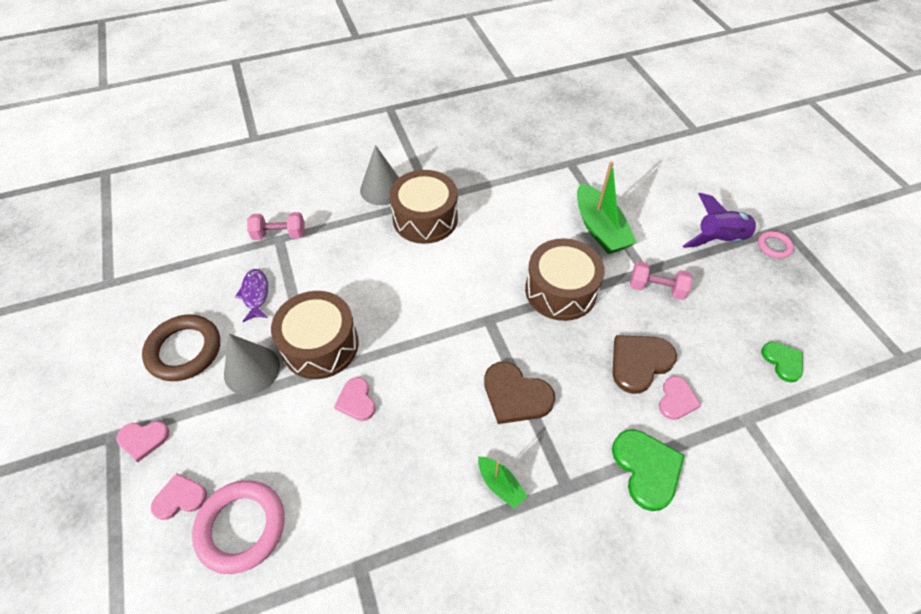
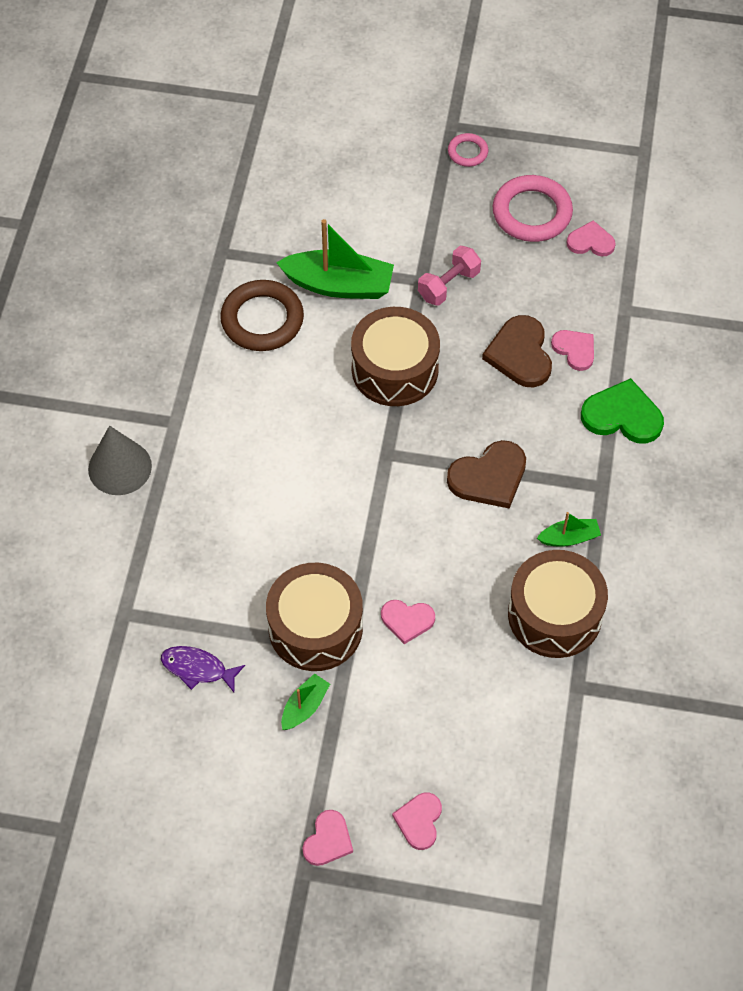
camera: 60 degrees left, 5 degrees up
(184, 350) = (232, 768): brown ring -> brown ring (262, 320)
(241, 527) = (483, 773): pink ring -> pink ring (532, 213)
(252, 370) = (304, 707): grey cone -> green boat
(279, 235) = (118, 610): pink dumbbell -> none
(425, 218) = (203, 444): brown drum -> brown drum (554, 614)
(719, 239) = (428, 190): purple rocket -> none
(783, 361) = (590, 242): green heart -> pink heart

